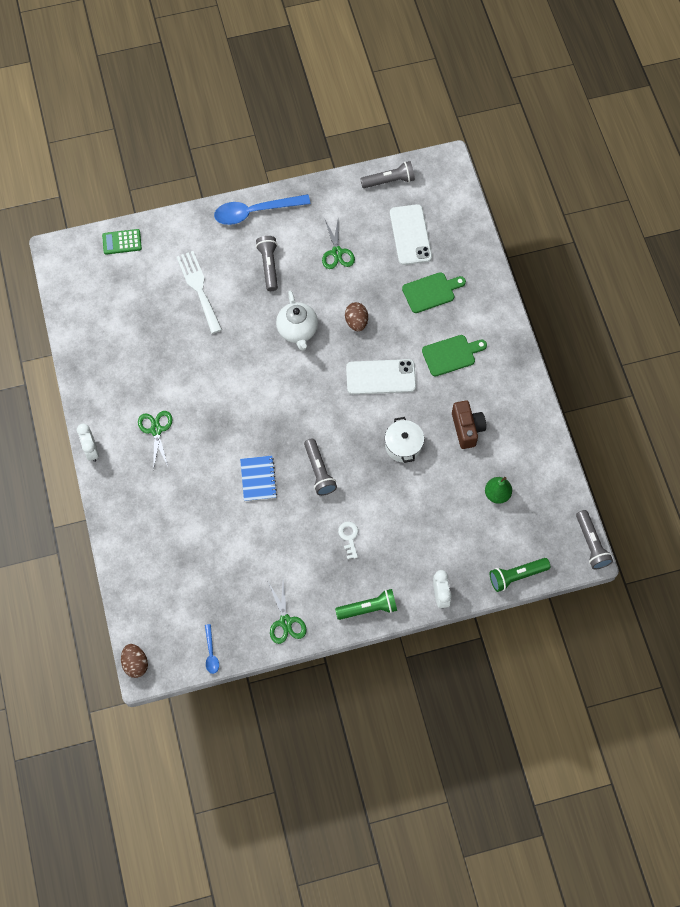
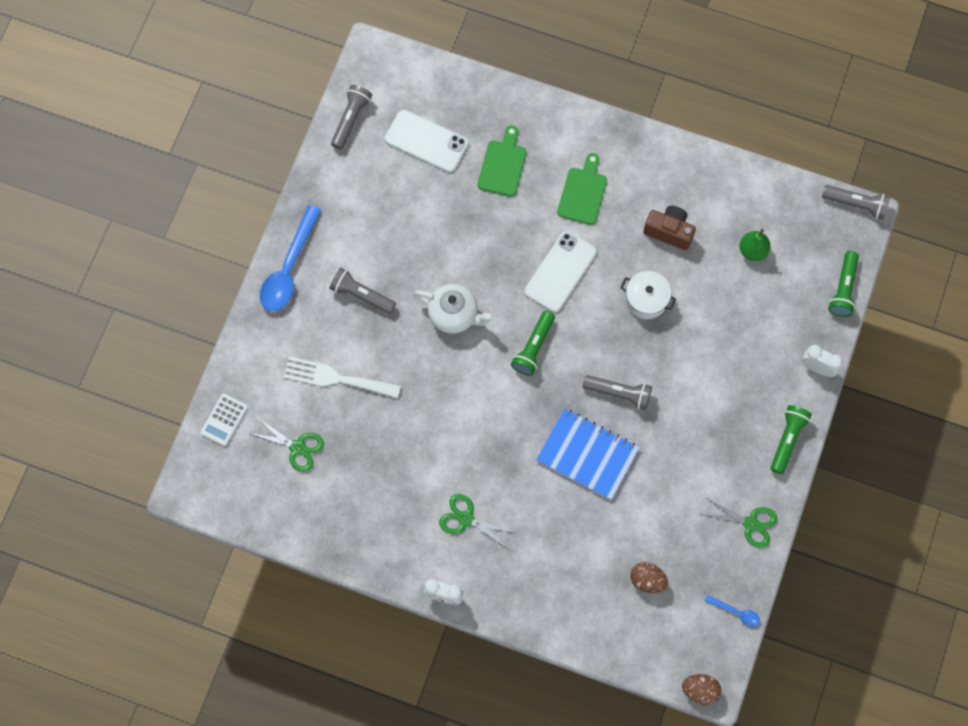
camera: 55 degrees left, 5 degrees up
(122, 242) = (224, 420): green calculator -> white calculator
(258, 479) = (587, 455): blue notebook -> blue notebook, size x1.61
(311, 395) = (533, 347): none -> green flashlight
(337, 252) = (394, 221): green scissors -> green scissors (297, 447)
(349, 537) = (705, 410): white key -> none
(356, 322) = (485, 254): brown egg -> brown egg (647, 580)

